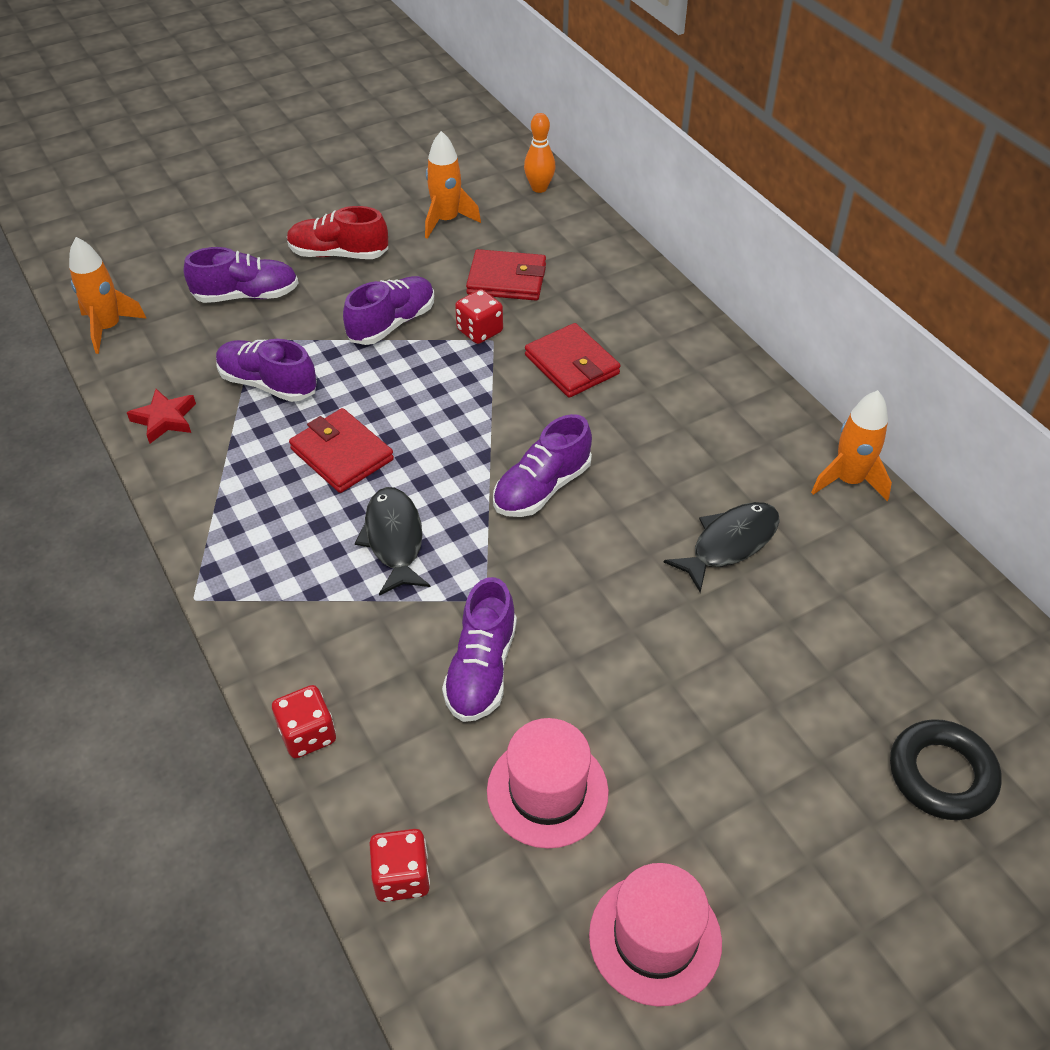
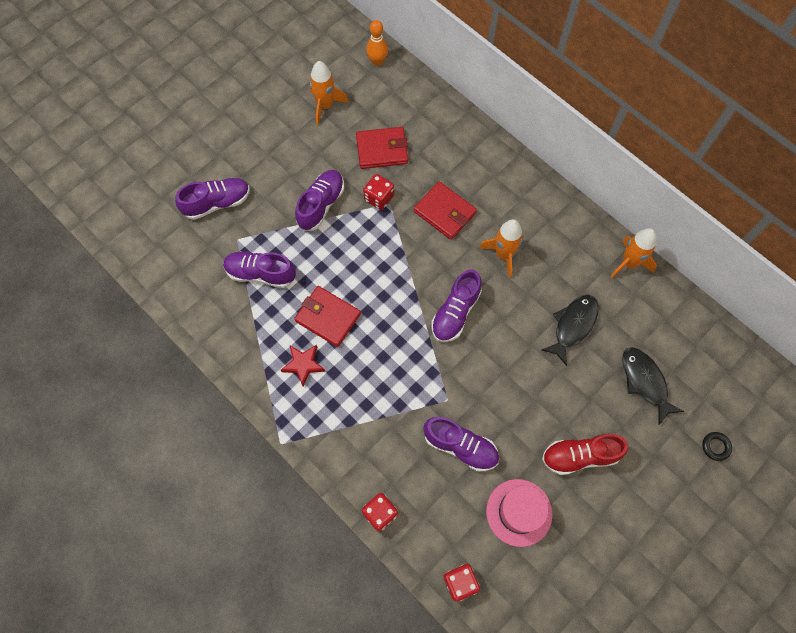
camera: 15 degrees left, 20 degrees up
(109, 328) = (137, 252): orange rocket -> orange rocket (503, 254)
(165, 419) = (207, 317): red star -> red star (303, 365)
(338, 254) = (264, 152): red shoe -> red shoe (580, 456)
(394, 539) = (381, 372): black fish -> black fish (645, 382)
(481, 669) = (460, 446): purple shoe -> purple shoe turned 60 degrees counterclockwise
(655, 938) = (596, 580): pink hat -> none
(941, 774) = (715, 447): black ring -> black ring, size x0.51

